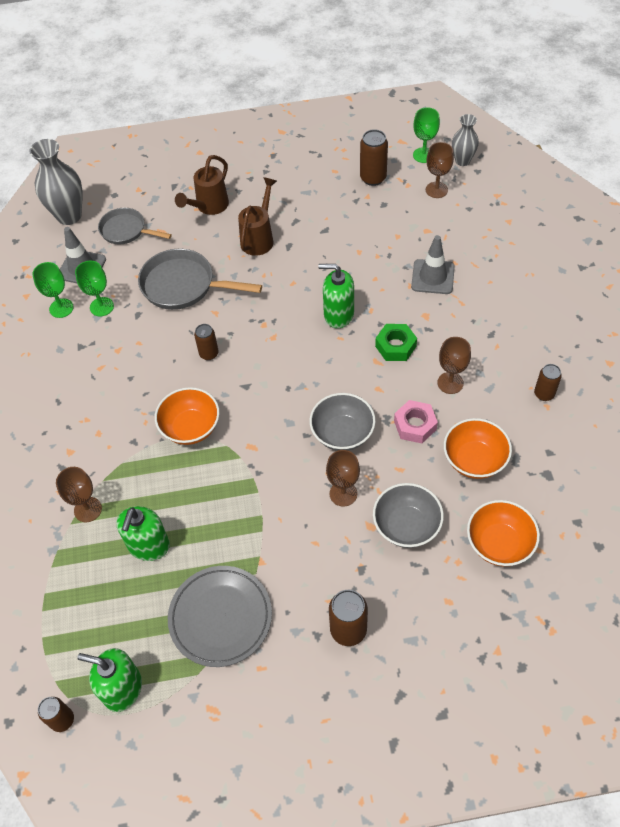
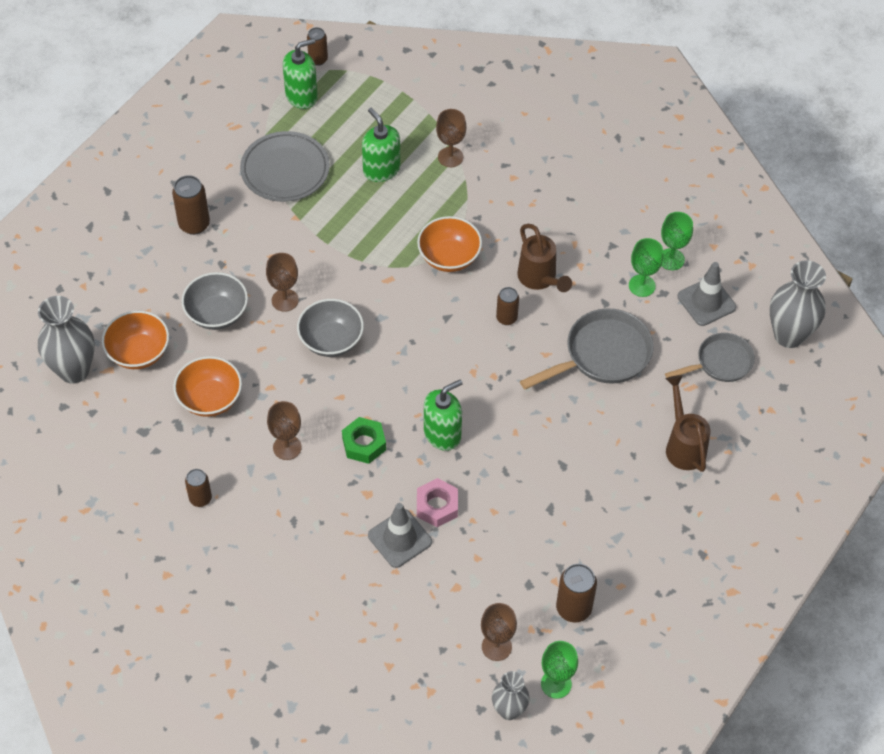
camera: 130 degrees right, 0 degrees up
(259, 238) = (598, 451): brown watering can -> brown watering can (540, 279)
(415, 425) = (282, 390): pink nut -> pink nut (437, 506)
(566, 571) = (74, 370): none -> grey vase

